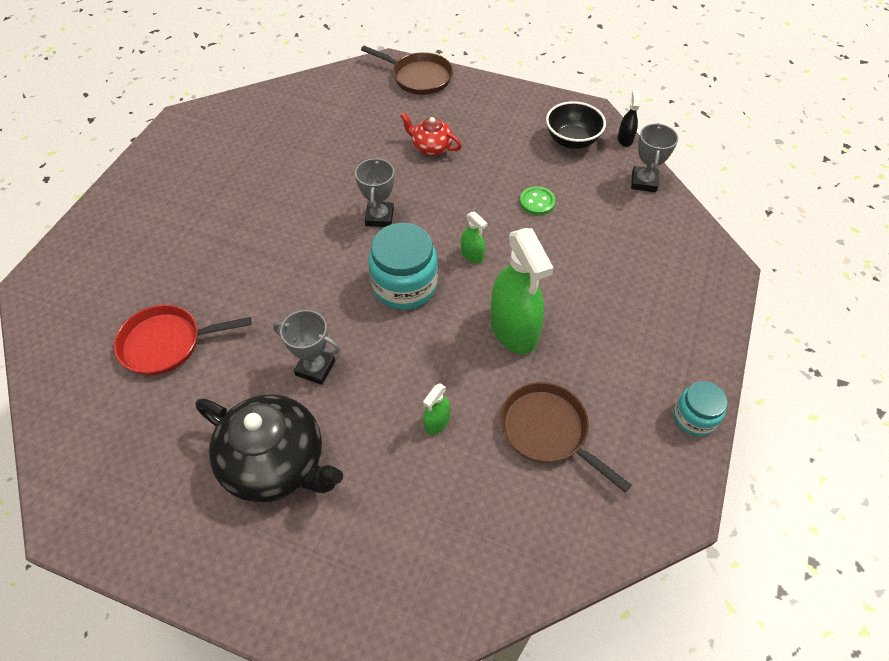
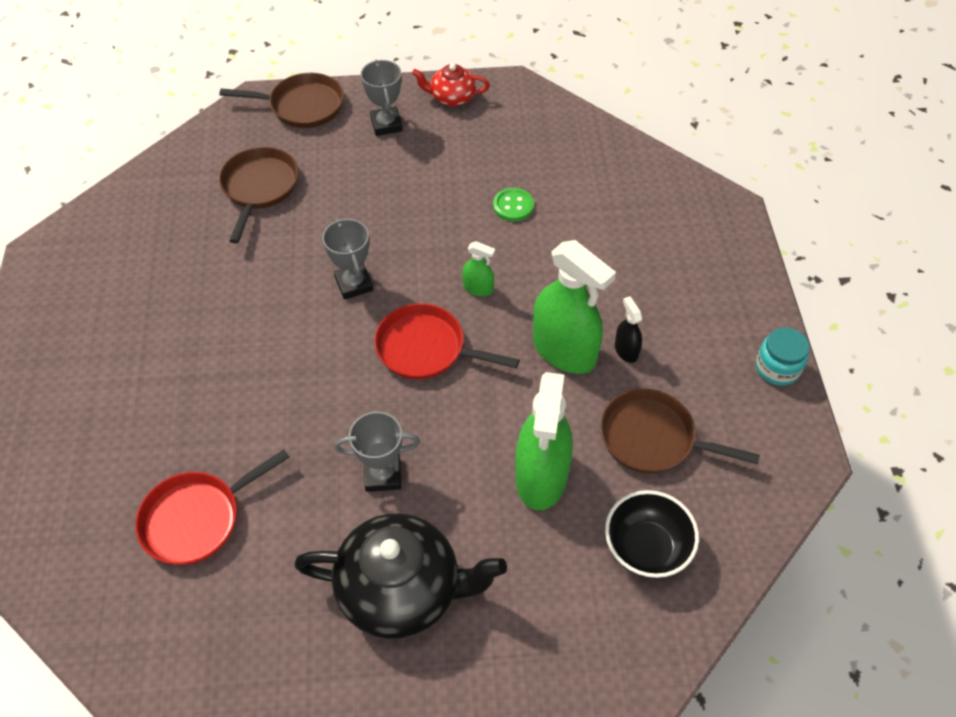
camera: 25 degrees left, 0 degrees up
(353, 125) = (259, 188): none -> brown pan
(404, 285) = (426, 348): turquoise jar -> red pan
(431, 147) = (365, 184): red teapot -> red teapot (452, 97)
(437, 422) = (541, 476): green spray bottle -> green spray bottle, size x2.21
(572, 141) = (512, 125): black bowl -> black bowl (646, 548)
(625, 139) = (565, 105): black spray bottle -> black spray bottle (626, 350)
(644, 182) = (608, 146): grey trophy -> grey trophy (386, 124)

